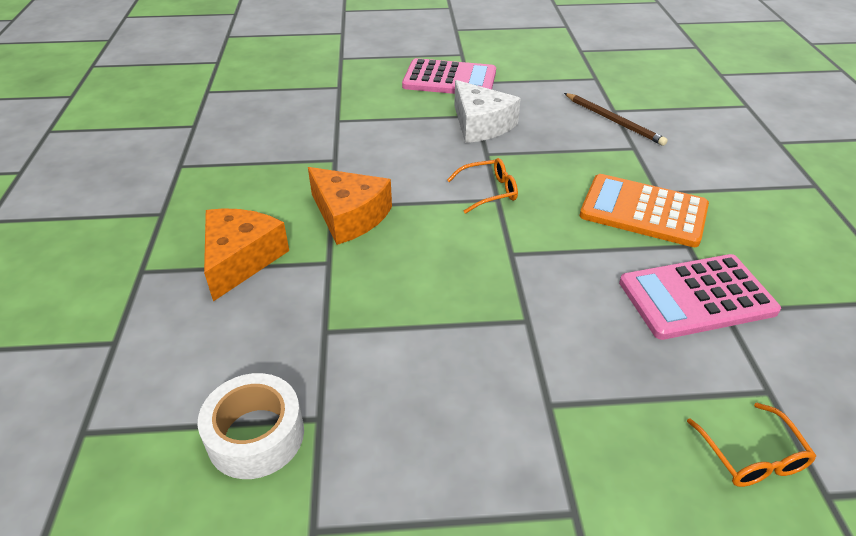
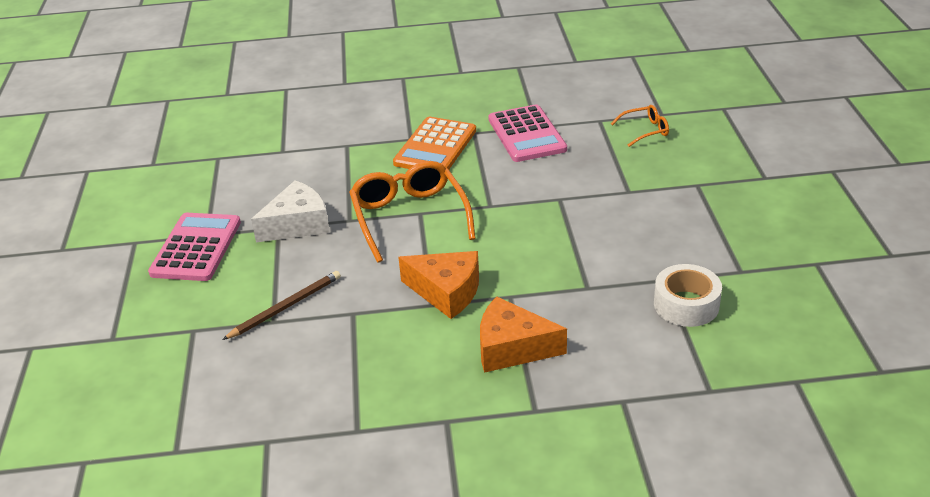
camera: 90 degrees left, 5 degrees down
(349, 216) = (446, 292): orange cheese -> orange cheese turned 75 degrees clockwise
(488, 191) = (409, 217): orange glasses -> orange glasses, size x1.99
(614, 121) = (302, 152): brown pencil -> brown pencil (286, 307)

